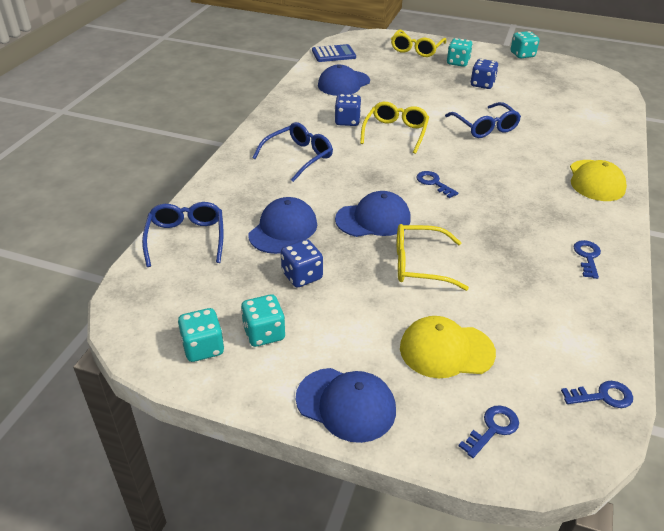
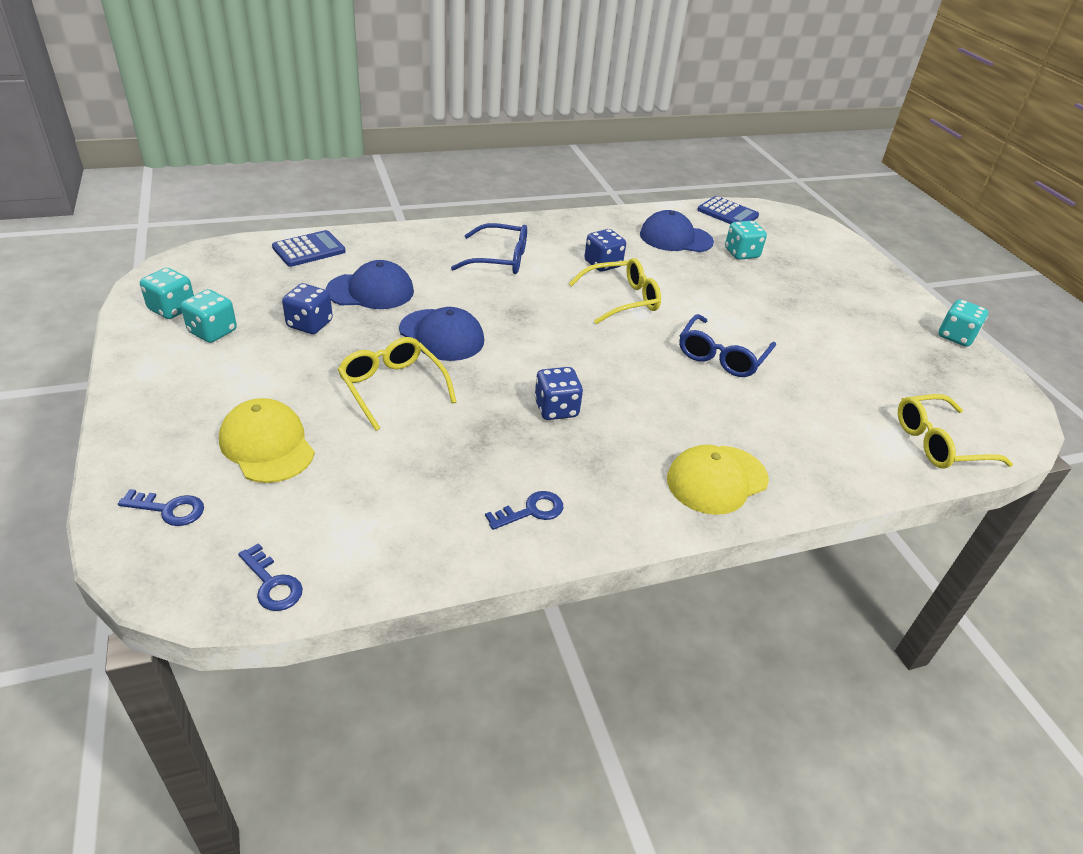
camera: 50 degrees right, 0 degrees up
(186, 238) = (309, 250): blue glasses -> blue calculator
(346, 404) = (149, 406): blue cap -> none
(416, 49) = (828, 258): yellow glasses -> yellow glasses (939, 443)
(434, 183) = (553, 353): blue key -> none
(458, 62) = (846, 294): turquoise dice -> turquoise dice (741, 253)
(482, 84) = (822, 326): blue dice -> blue dice (556, 409)

